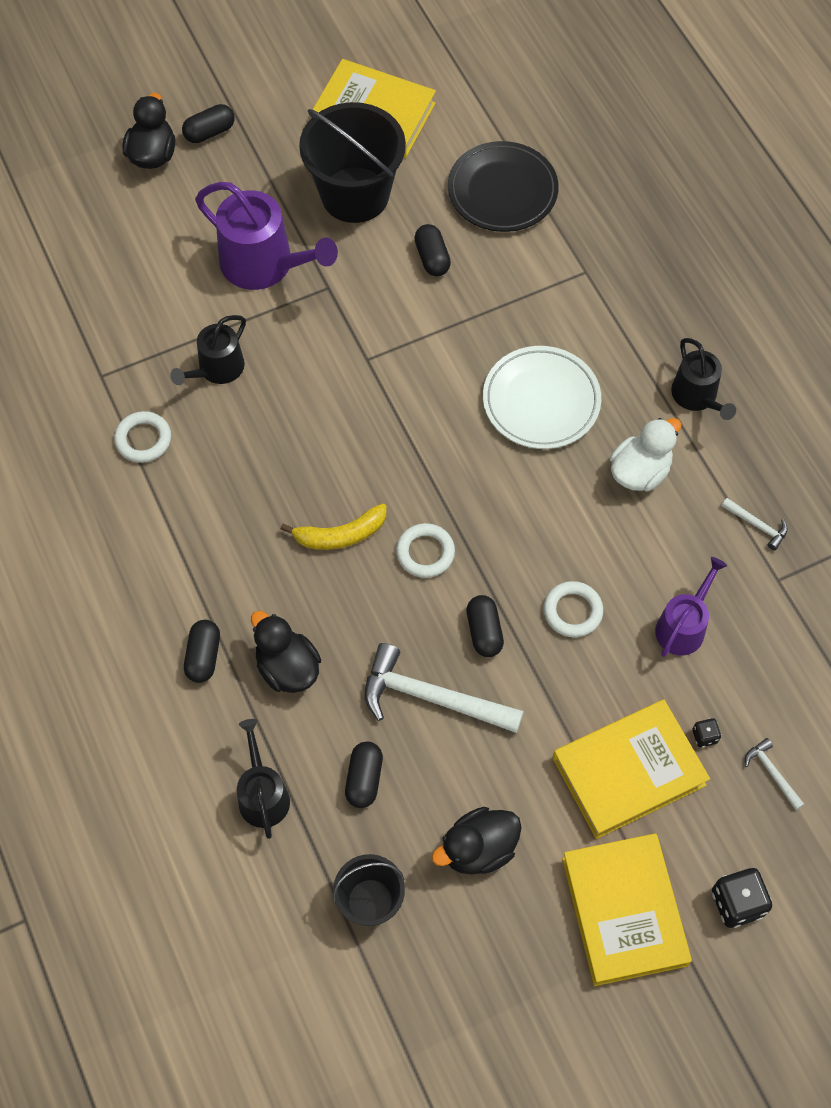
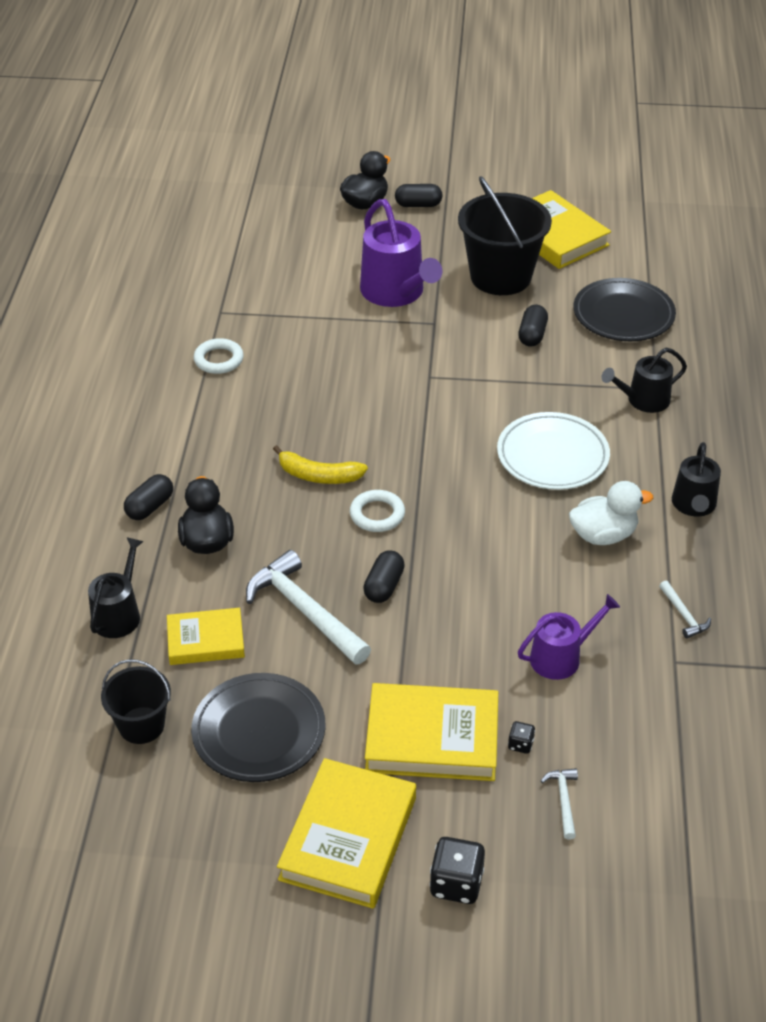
camera: 30 degrees right, 20 degrees down
(217, 369) = (308, 340): black watering can -> black watering can (643, 400)
(364, 779) = (206, 640): black capsule -> yellow book
(478, 849) = (259, 732): black duck -> black plate
(572, 611) = (470, 605): white ring -> none

